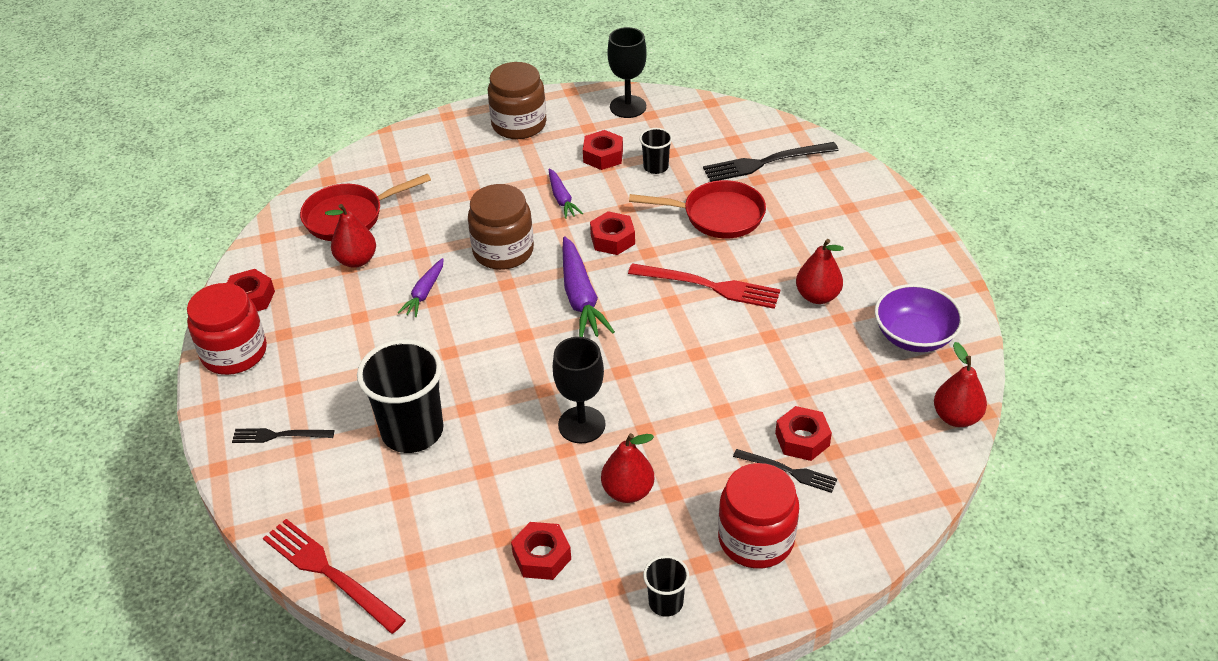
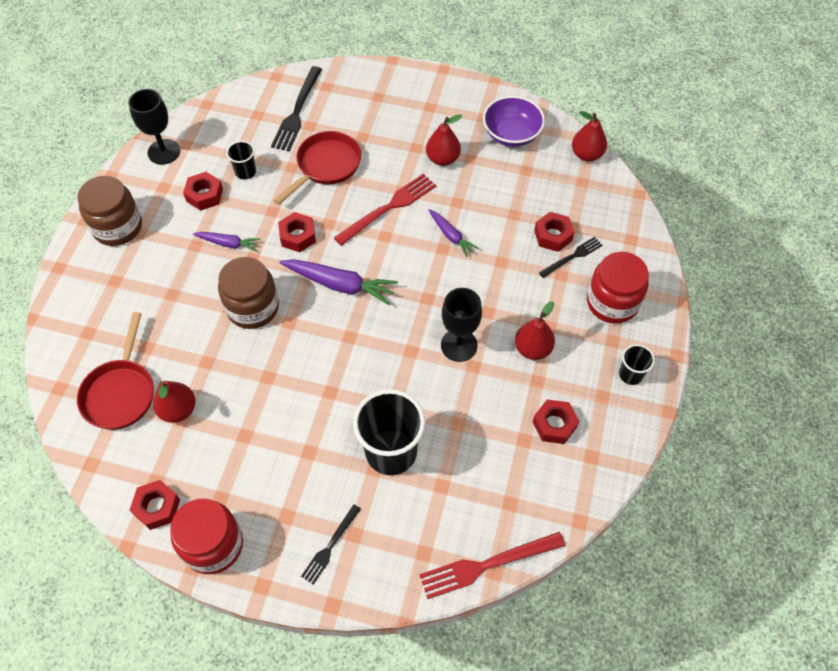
camera: 60 degrees left, 15 degrees up
(424, 293) = (255, 379): purple carrot -> purple carrot (451, 236)

